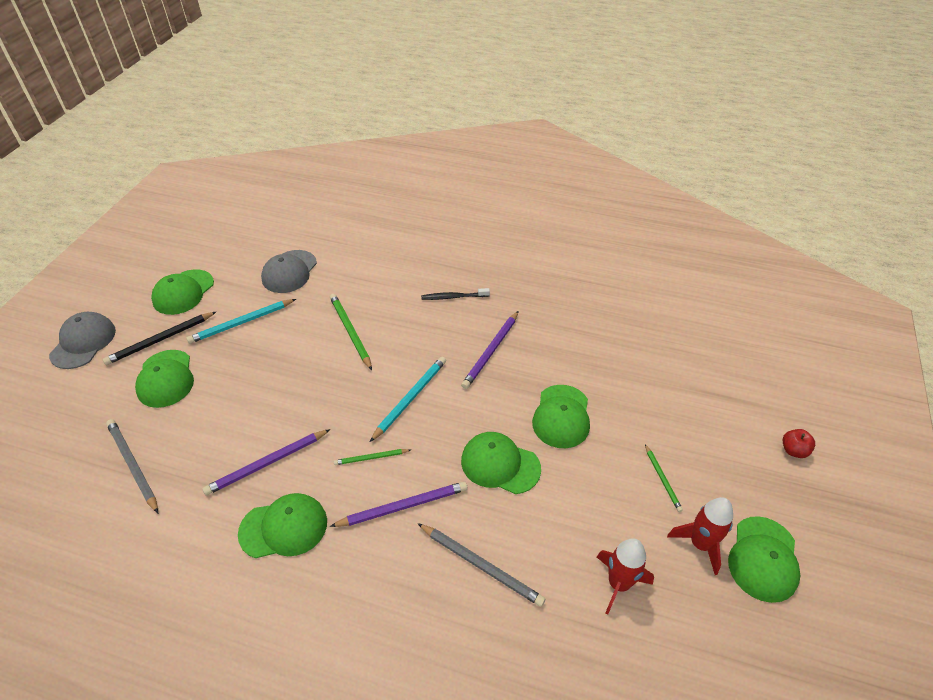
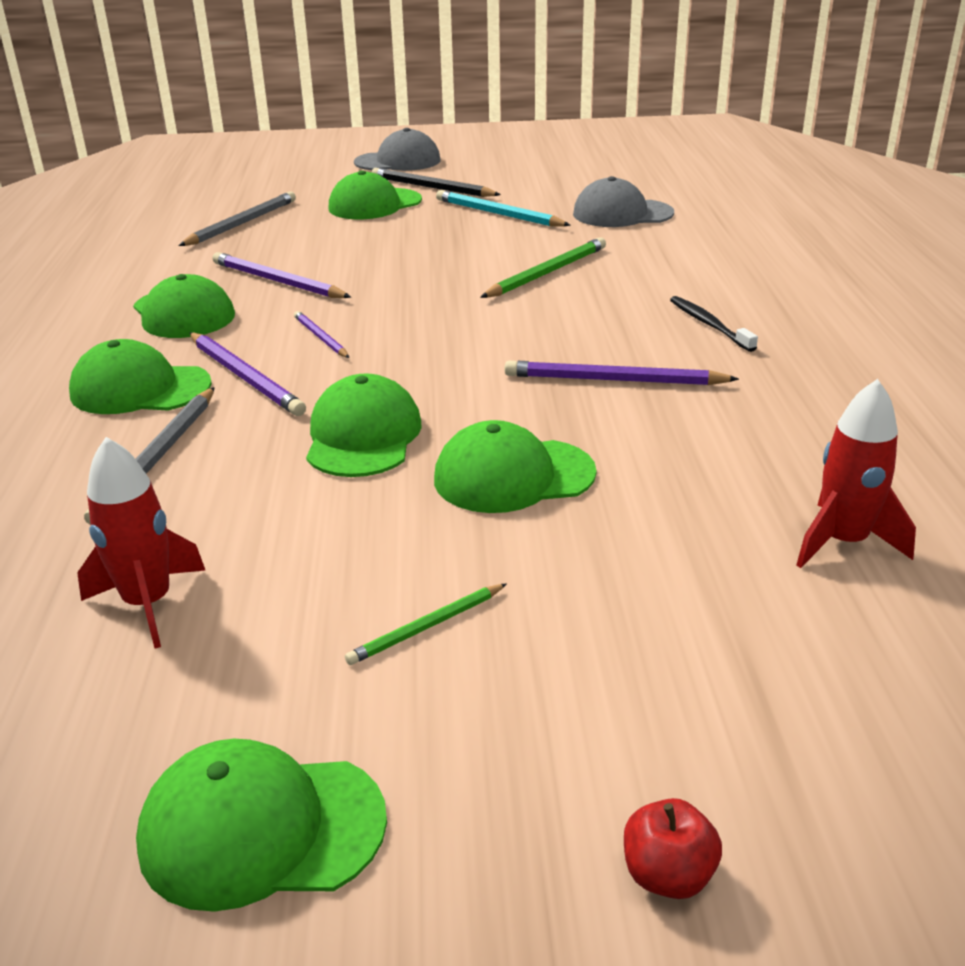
camera: 70 degrees right, 15 degrees down
(183, 292) = (519, 177): green cap -> green cap (140, 389)
(371, 458) = (320, 337): green pencil -> purple pencil
(410, 398) = (451, 339): turquoise pencil -> none
(700, 544) = (271, 708): red rocket -> red rocket (843, 542)

